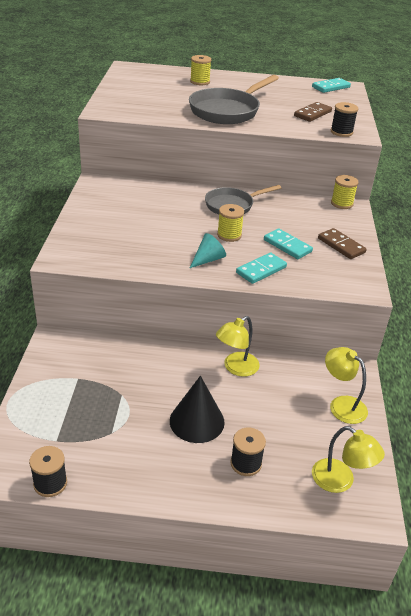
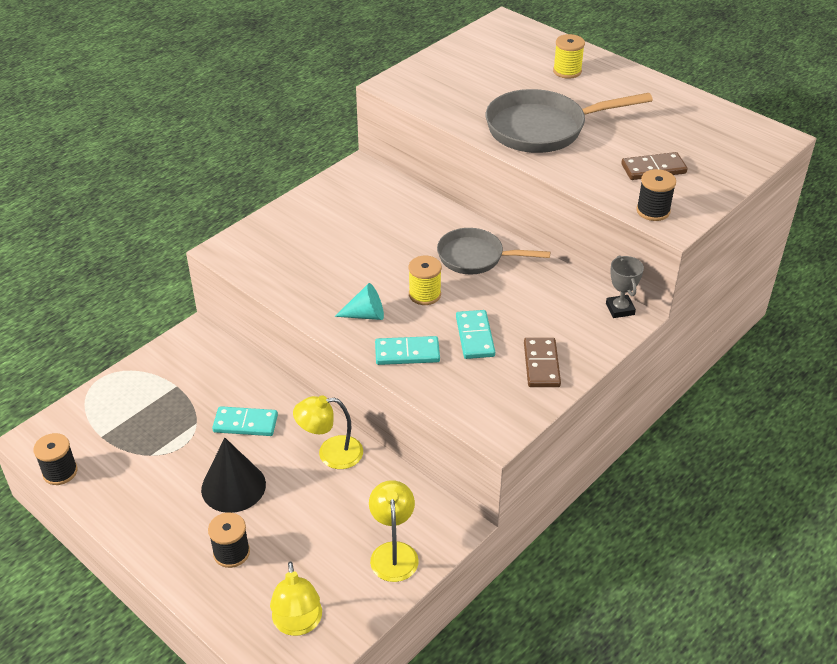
camera: 40 degrees right, 5 degrees up
(331, 87) = (746, 132): turquoise domino -> turquoise domino (245, 423)
(342, 203) = (620, 309): yellow spool -> grey trophy

